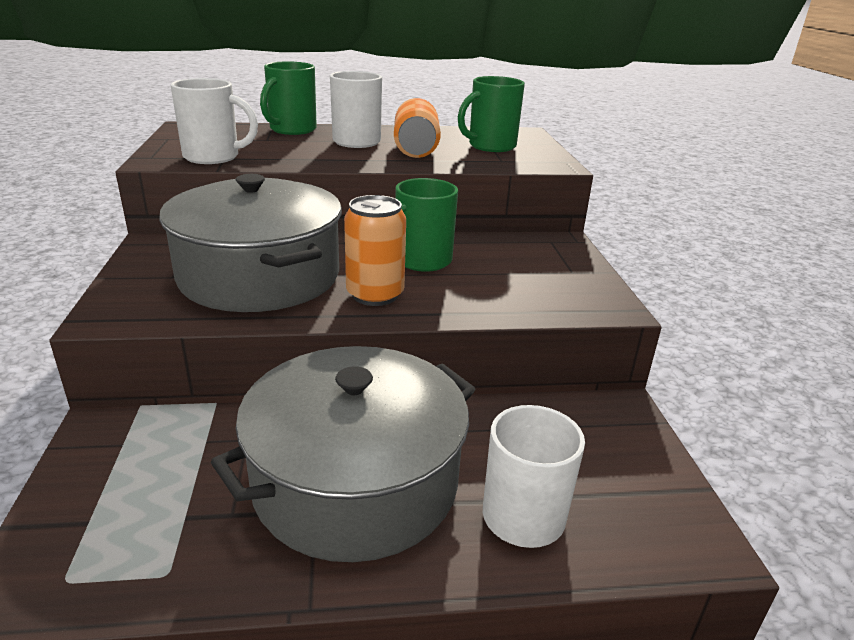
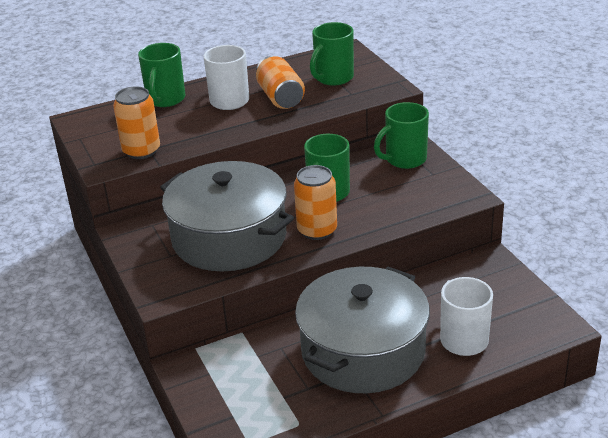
camera: 15 degrees left, 5 degrees up
(213, 157) = (141, 151): white mug -> orange can
(543, 250) = (404, 159): none -> green mug

